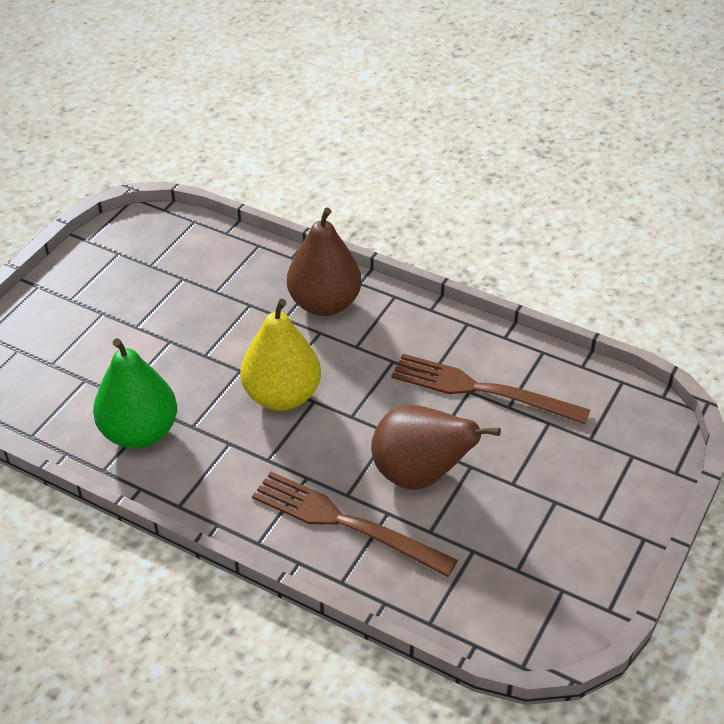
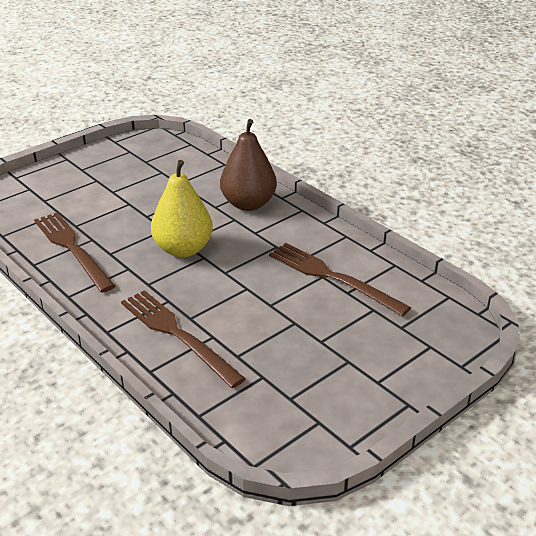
camera: 20 degrees right, 10 degrees down
(139, 432) = (72, 249): green pear -> brown fork
(420, 475) = (252, 318): brown pear -> none

